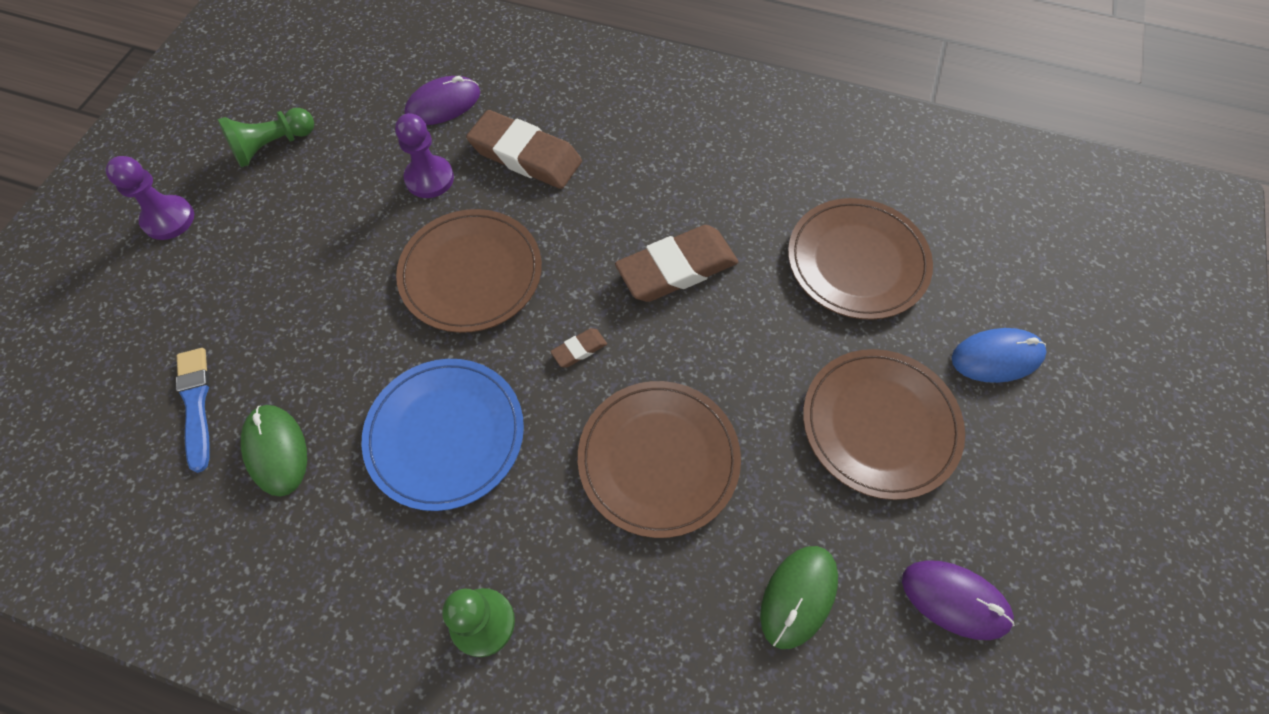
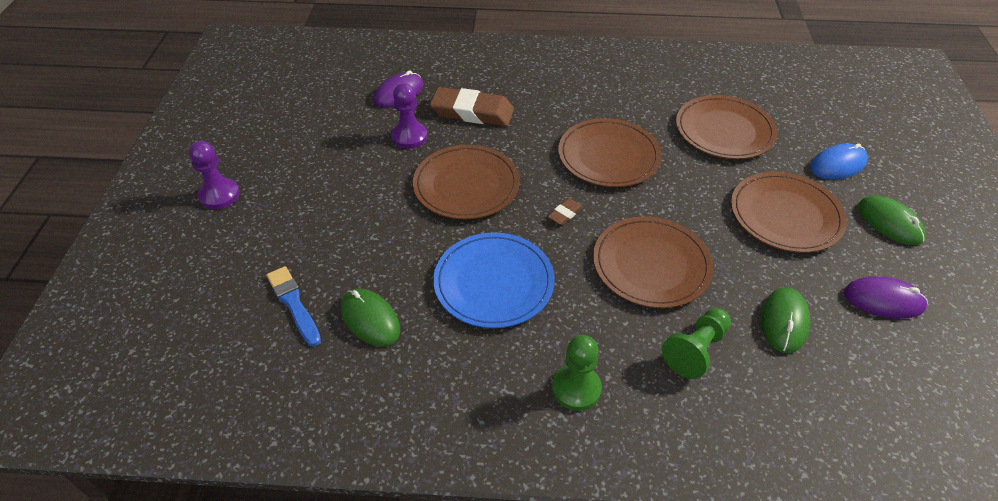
camera: 15 degrees left, 15 degrees down
(272, 146) = (282, 138): green pawn -> green pawn (696, 350)
(677, 268) = (608, 156): brown eraser -> brown plate
(1026, 474) = (889, 222): none -> green mouse

